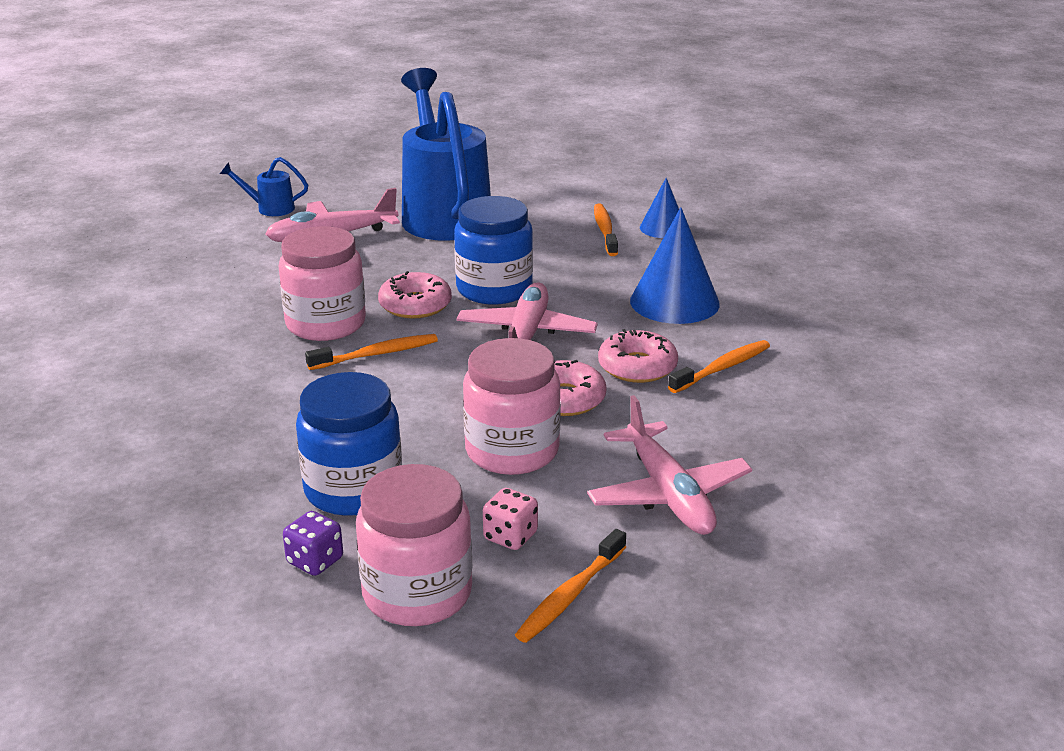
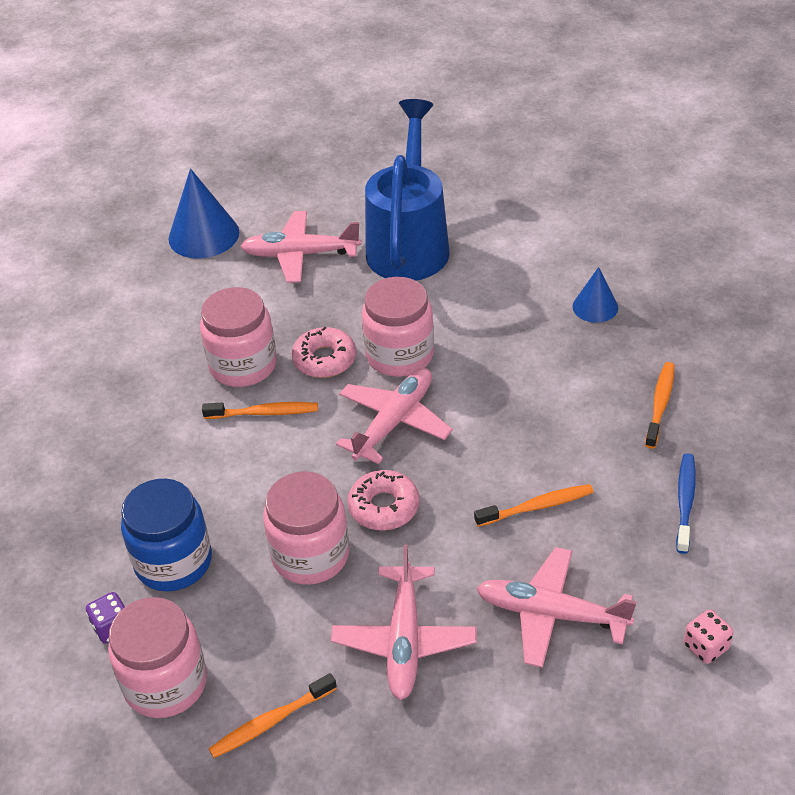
camera: 25 degrees right, 15 degrees up
(270, 208) = (268, 204): blue watering can -> none
(494, 289) = (399, 355): blue jar -> pink jar
(510, 536) = (260, 647): pink dice -> pink dice (706, 647)
(605, 231) = (539, 299): orange toothbrush -> orange toothbrush (660, 404)
(637, 367) = (465, 485): pink donut -> none
(674, 302) = (546, 411): blue cone -> blue cone (203, 235)
(803, 441) = (552, 614): none -> pink plane
(859, 338) = (685, 502): none -> blue toothbrush

